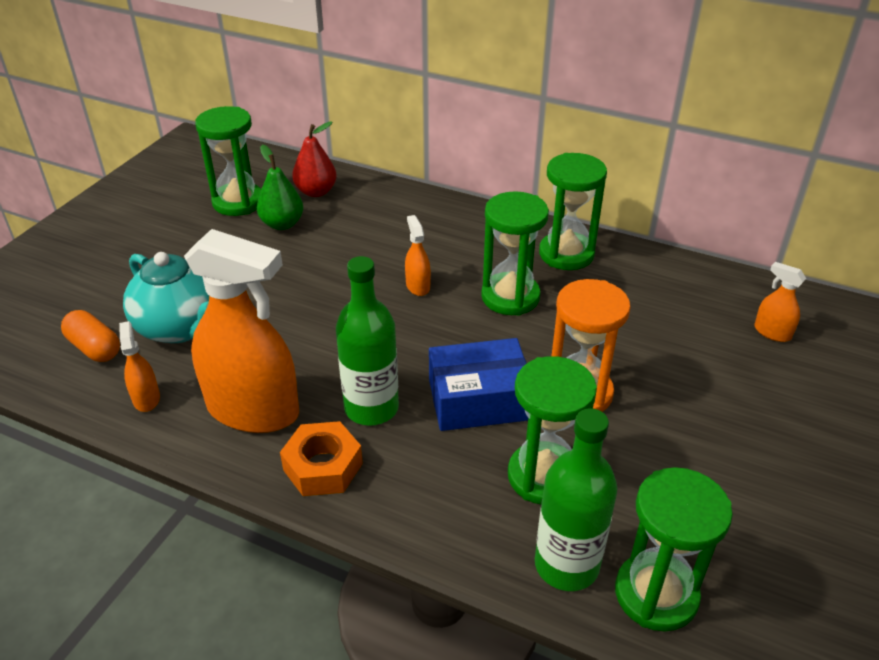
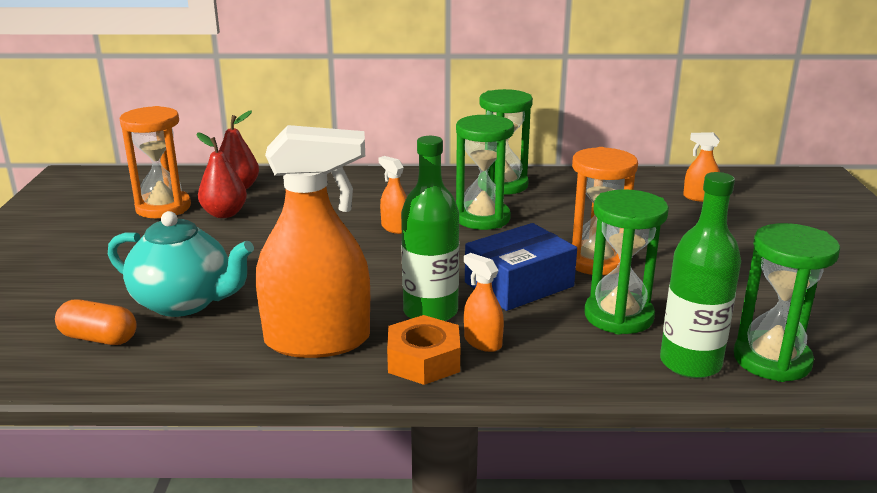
camera: 25 degrees left, 15 degrees down
(146, 398) = (195, 360): orange spray bottle -> orange spray bottle (482, 342)
(238, 202) = (163, 208): green hourglass -> orange hourglass
(282, 224) = (224, 214): green pear -> red pear

